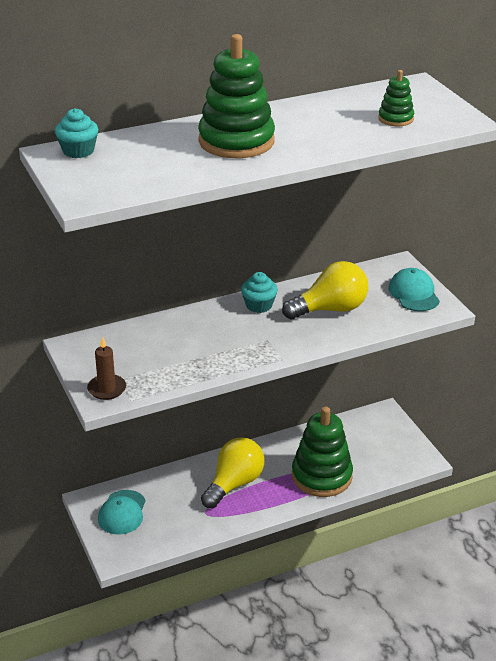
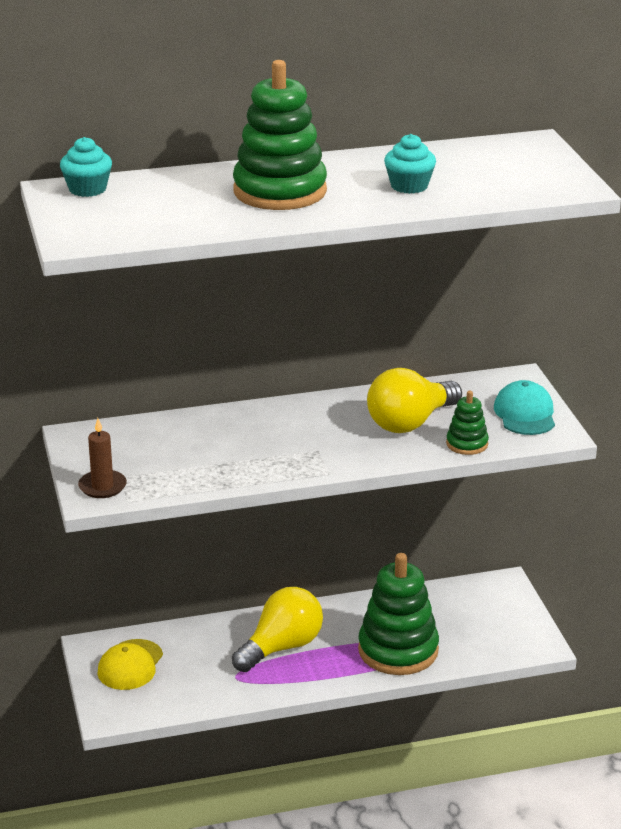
camera: 10 degrees right, 5 degrees down
(122, 512) = (130, 665): turquoise cap -> yellow cap
(259, 305) = (320, 410): turquoise cupcake -> turquoise cupcake (409, 186)
(330, 309) = (410, 423): yellow light bulb -> yellow light bulb turned 150 degrees clockwise
(395, 119) = (488, 179): green stacking toy -> green stacking toy (467, 444)

